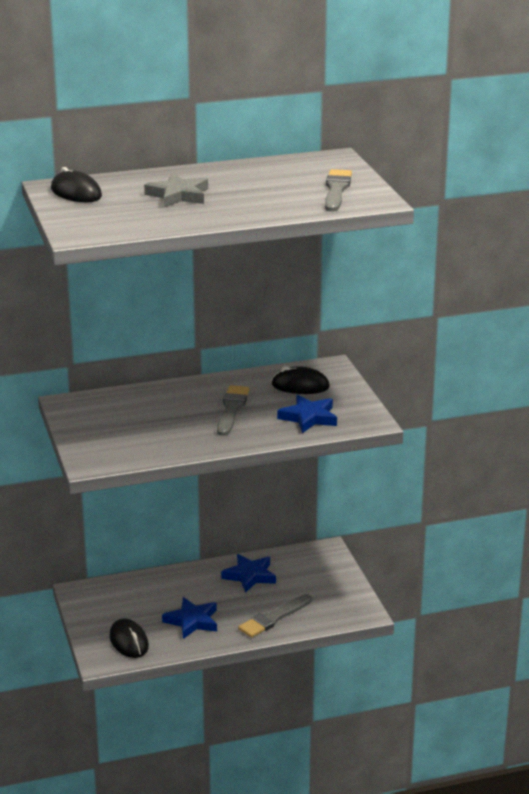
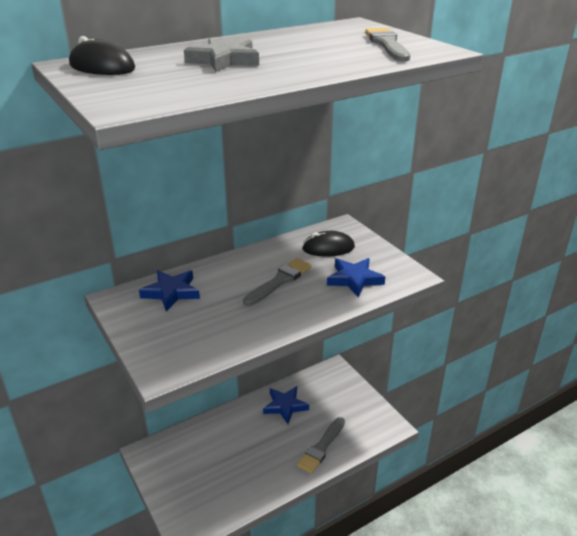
camera: 15 degrees left, 5 degrees up
(129, 641) = (205, 502): black mouse -> none
(192, 621) = (254, 465): blue star -> blue star (171, 292)
(231, 409) = (279, 281): grey brush -> grey brush turned 45 degrees clockwise

